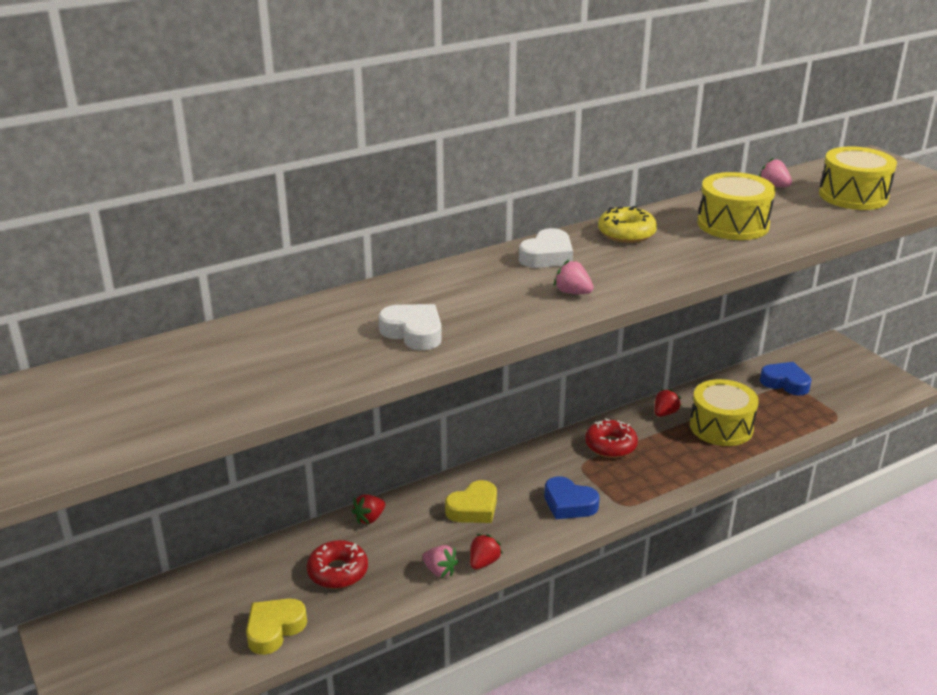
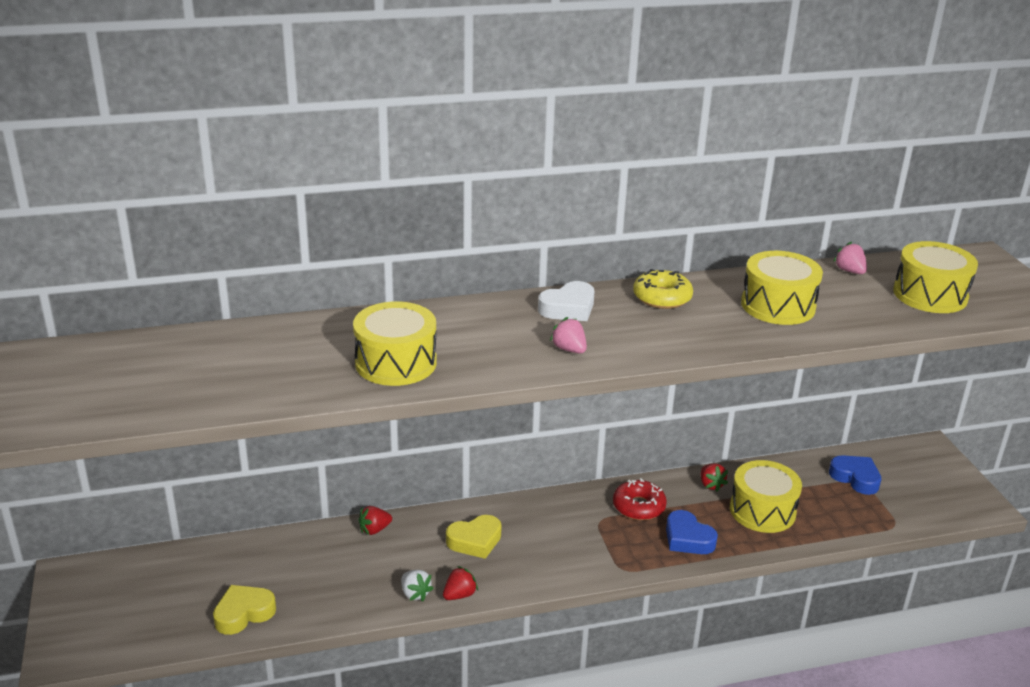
camera: 15 degrees right, 0 degrees up
(338, 571) = (323, 573): red donut -> none
(413, 332) = (396, 363): white heart -> yellow drum
(440, 571) = (415, 594): pink strawberry -> white strawberry
(569, 504) = (568, 556): blue heart -> blue heart (688, 538)
(665, 413) = (711, 485): red strawberry -> red strawberry turned 105 degrees clockwise

